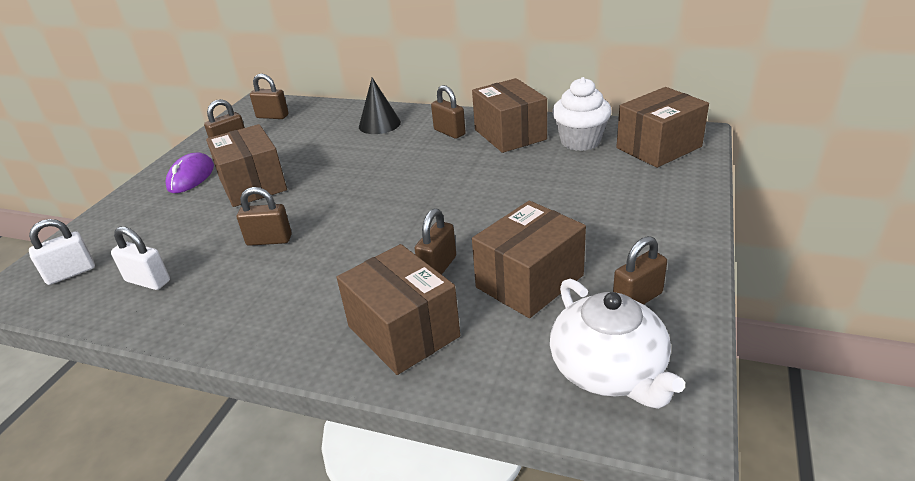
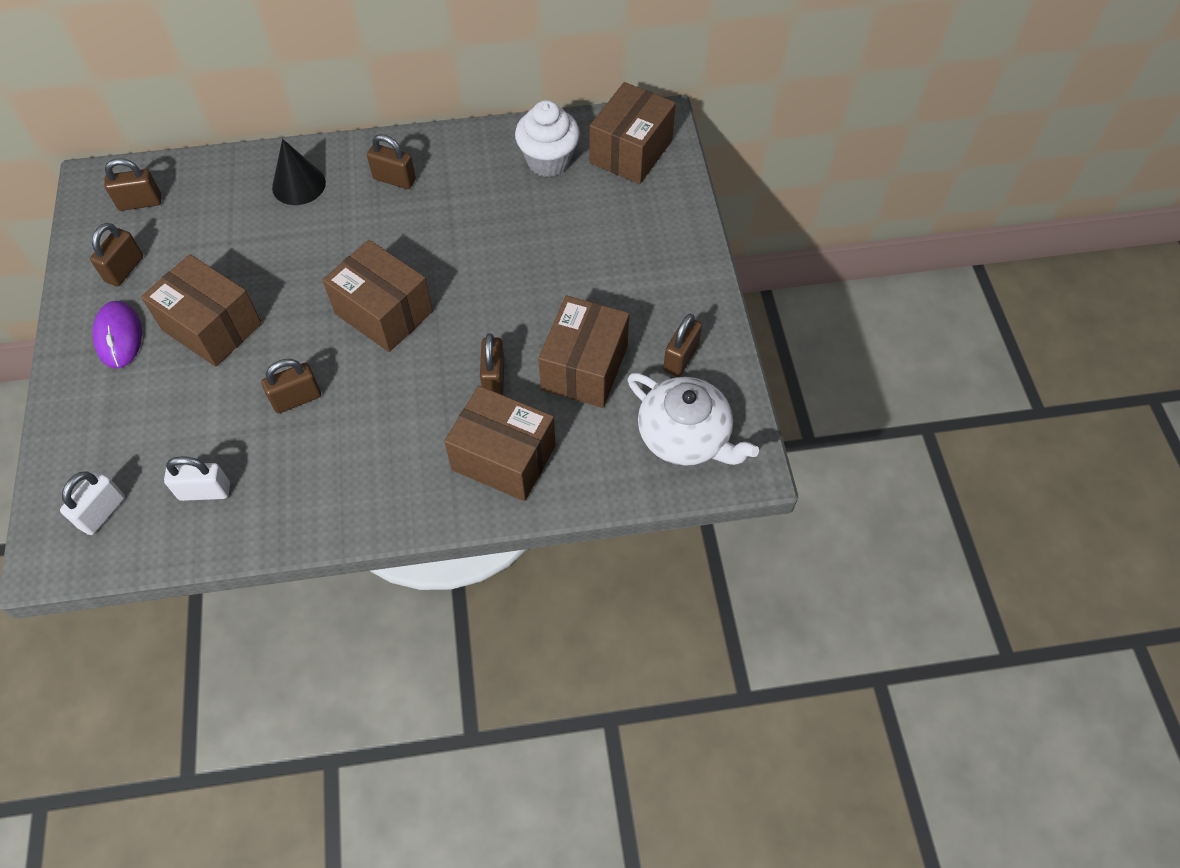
camera: 30 degrees left, 25 degrees up
(510, 134) = (467, 167): brown box -> brown box (384, 312)

